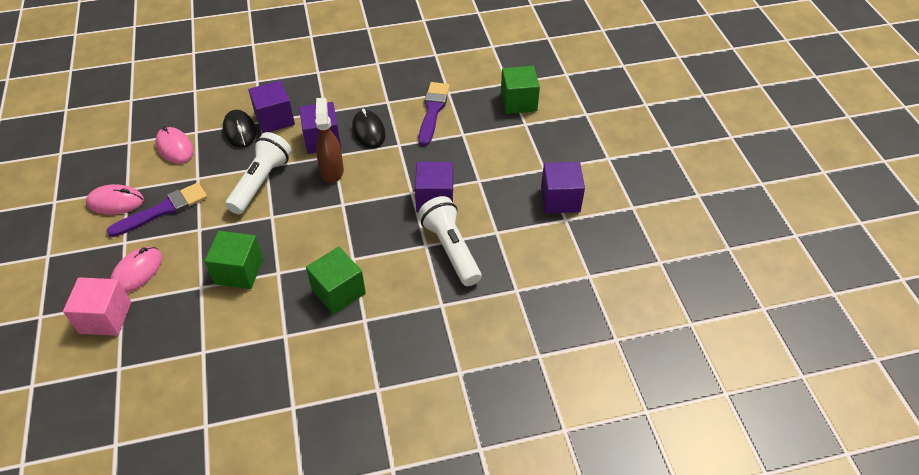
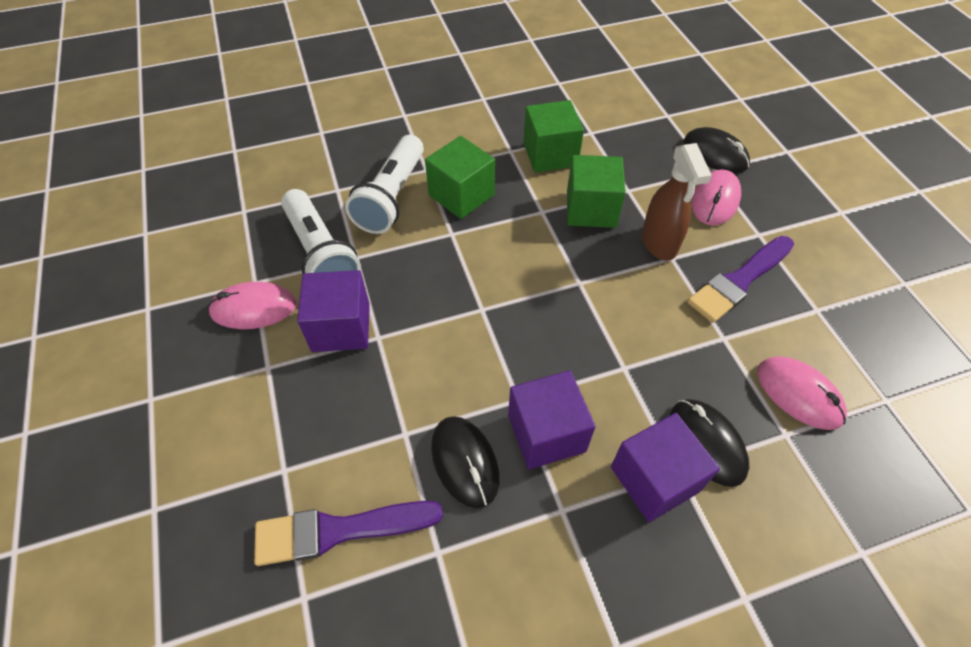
camera: 175 degrees right, 5 degrees up
(105, 317) = (715, 154): pink cube -> black mouse
(115, 202) = (816, 288): pink mouse -> pink mouse (254, 308)
(261, 182) = (619, 337): white flashlight -> white flashlight (392, 197)
(332, 171) = (512, 367): brown spray bottle -> brown spray bottle (659, 243)
(433, 111) = (339, 530): purple brush -> purple brush turned 75 degrees clockwise
(518, 102) = (149, 577): green cube -> green cube (550, 154)
(560, 199) = (143, 341): purple cube -> none

